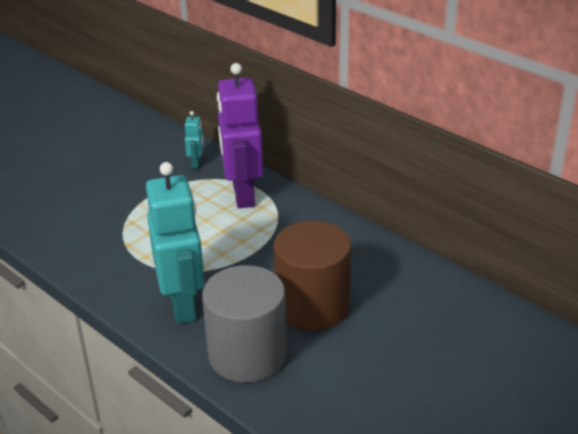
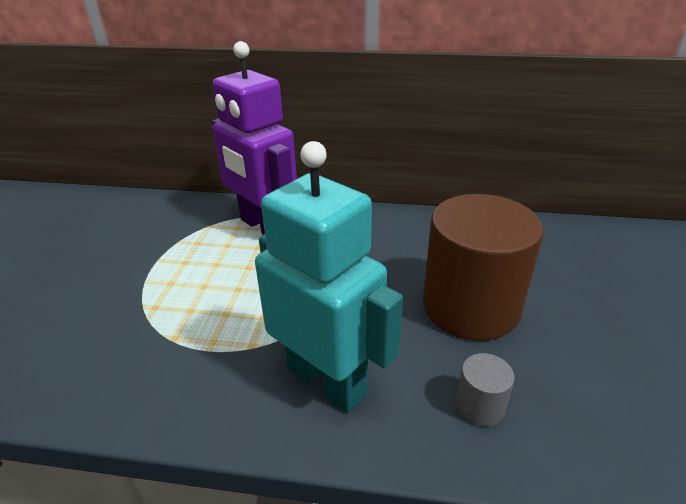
camera: 35 degrees left, 0 degrees up
(196, 163) = (179, 216): turquoise robot -> none
(247, 354) = (480, 406): grey cylinder -> grey cylinder, size x0.41

